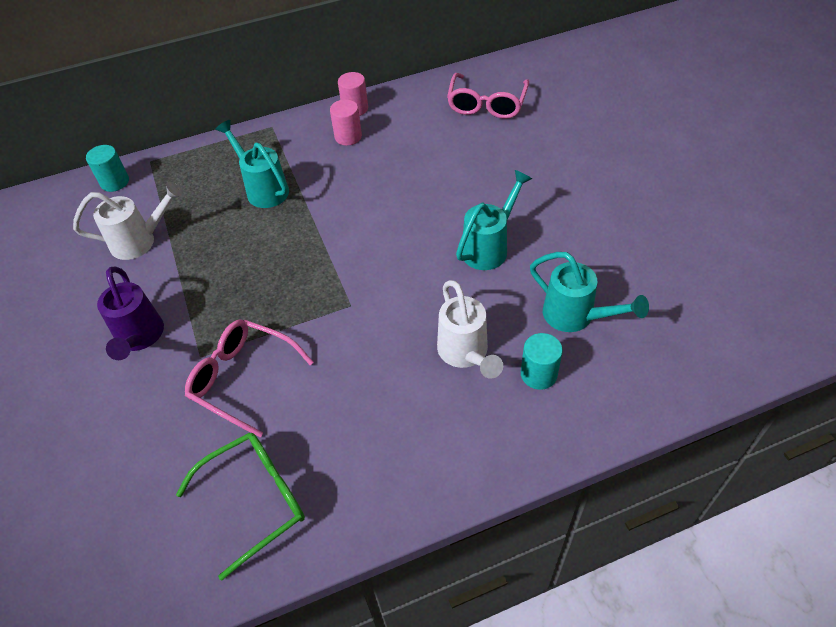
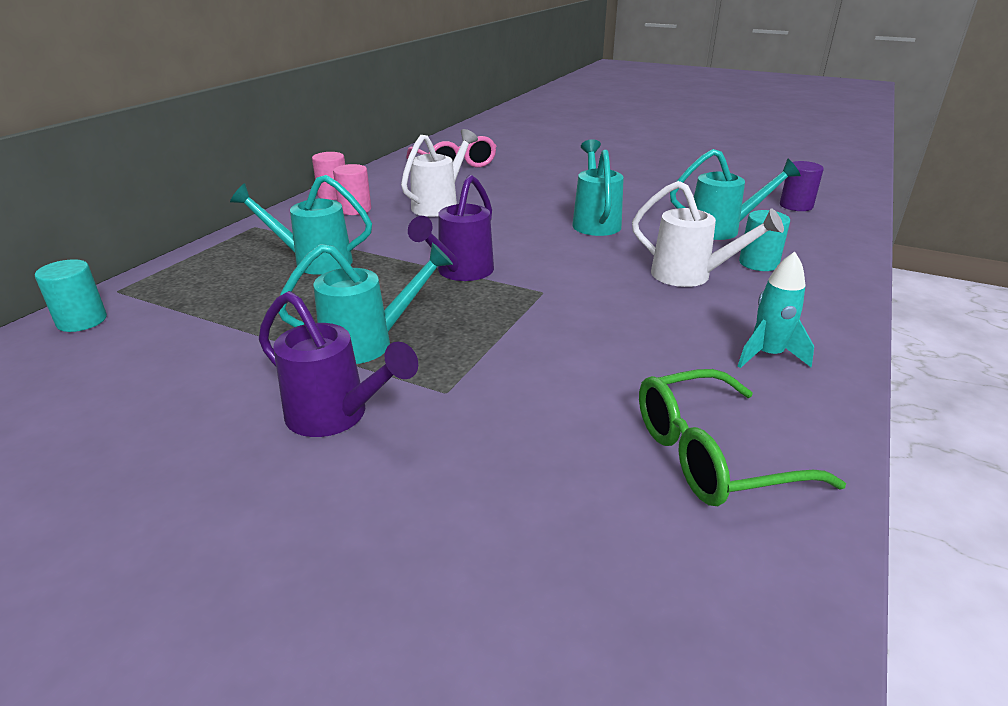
camera: 45 degrees left, 20 degrees down
(141, 241) = (204, 347): white watering can -> white watering can (440, 205)
(210, 290) = (369, 343): none -> turquoise watering can
(242, 378) = (526, 382): pink glasses -> none
(256, 500) = (711, 455): green glasses -> green glasses turned 120 degrees counterclockwise
(327, 253) = (460, 273): none -> purple watering can
(397, 460) = (767, 355): none -> turquoise rocket
(700, 326) = (796, 206): none -> purple cylinder

